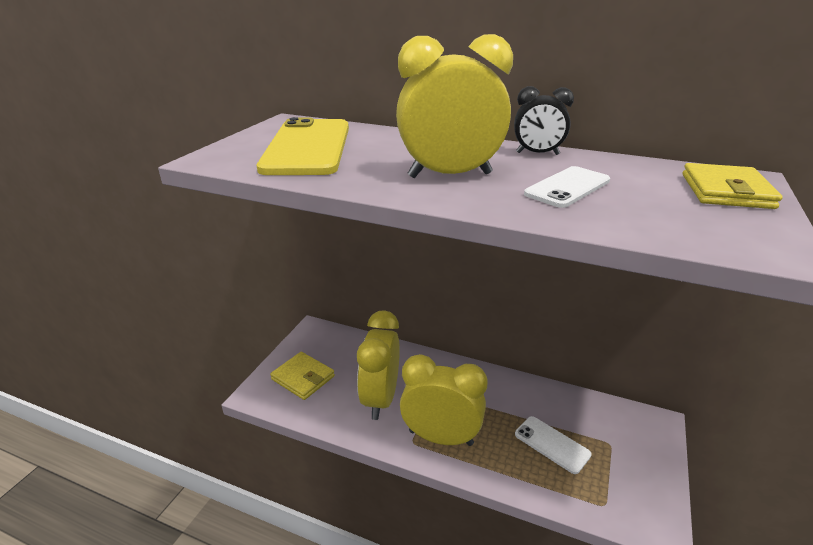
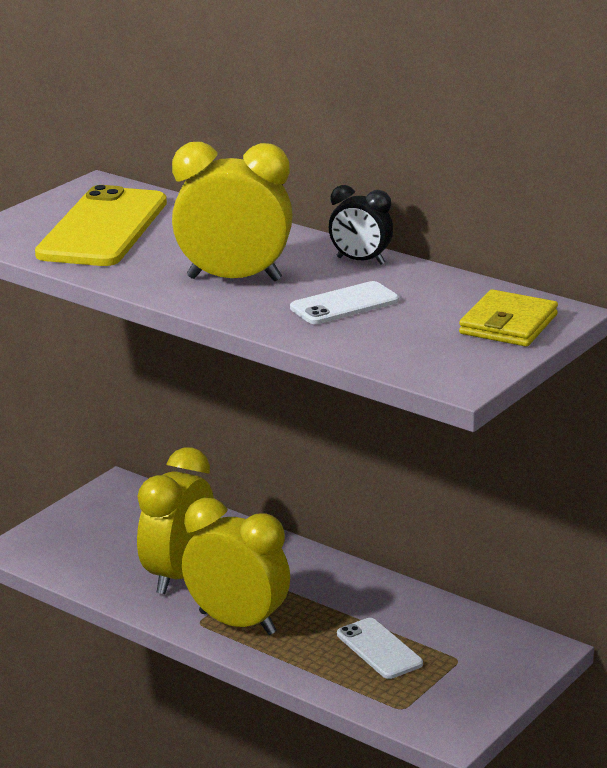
camera: 15 degrees right, 5 degrees down
(303, 378) = (83, 539): yellow wallet -> none

